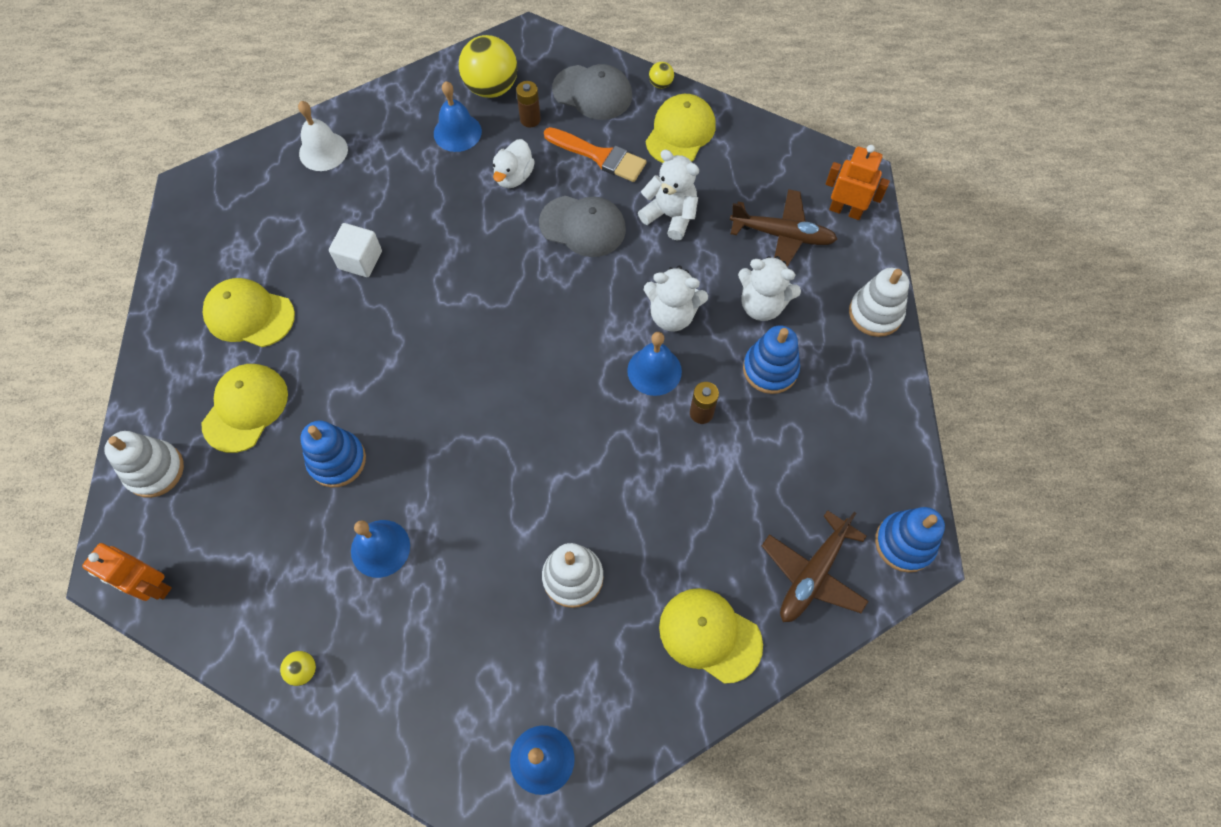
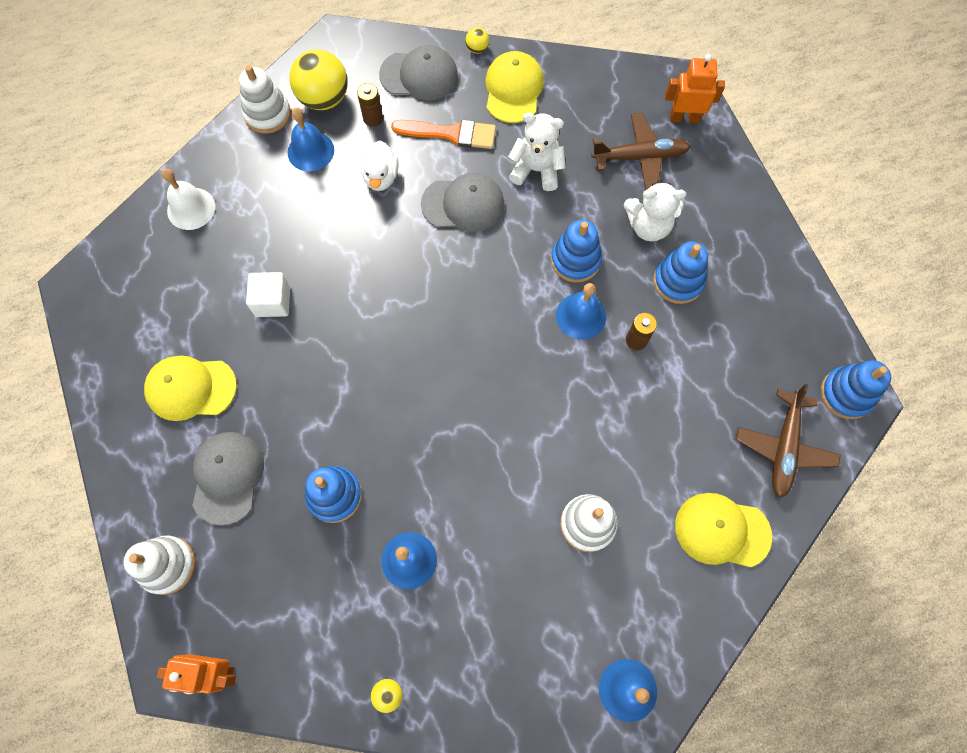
camera: 20 degrees left, 5 degrees up
(245, 408) = (227, 477): yellow cap -> grey cap
(672, 315) = (575, 260): white teddy bear -> blue stacking toy
(875, 313) = (745, 202): white stacking toy -> white stacking toy (267, 114)

